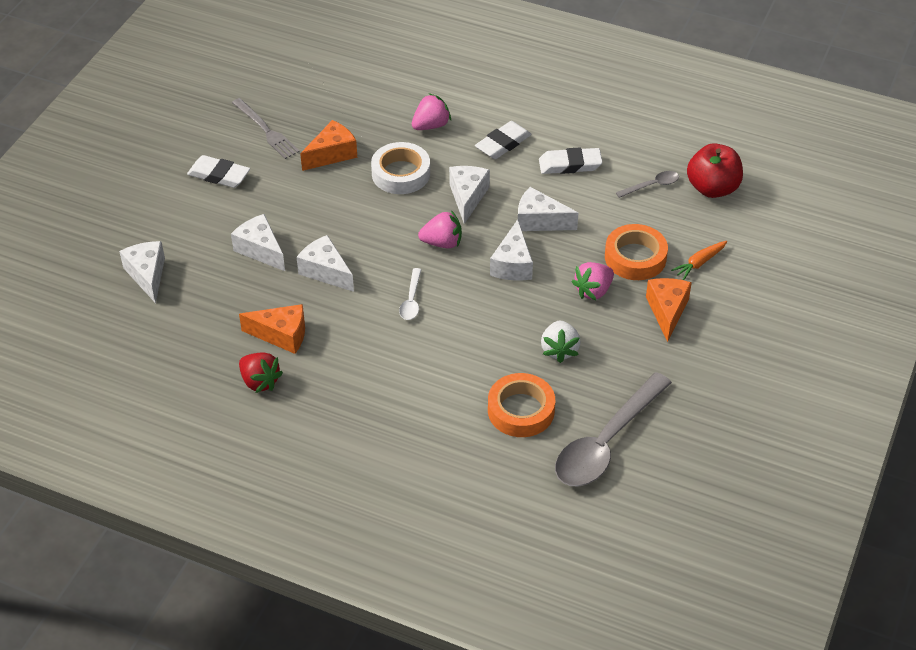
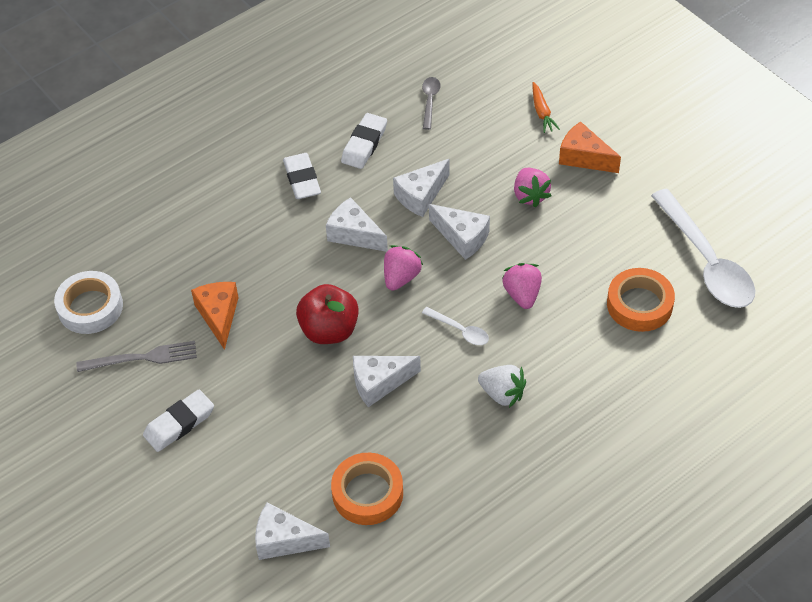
camera: 60 degrees left, 5 degrees up
(260, 250) = (314, 426): white cheese -> none
(260, 381) = (492, 492): red strawberry -> none
(281, 335) = (442, 451): orange cheese -> none
(401, 173) = (286, 272): white tape -> white tape (90, 307)
(431, 125) = (237, 222): pink strawberry -> pink strawberry (522, 294)
(559, 350) = (585, 248): white strawberry -> white strawberry (502, 394)
(606, 442) = (706, 261): grey spoon -> white spoon
(635, 257) = (508, 150): orange tape -> orange tape (367, 493)
(712, 188) = (460, 64): red apple -> red apple (329, 330)

